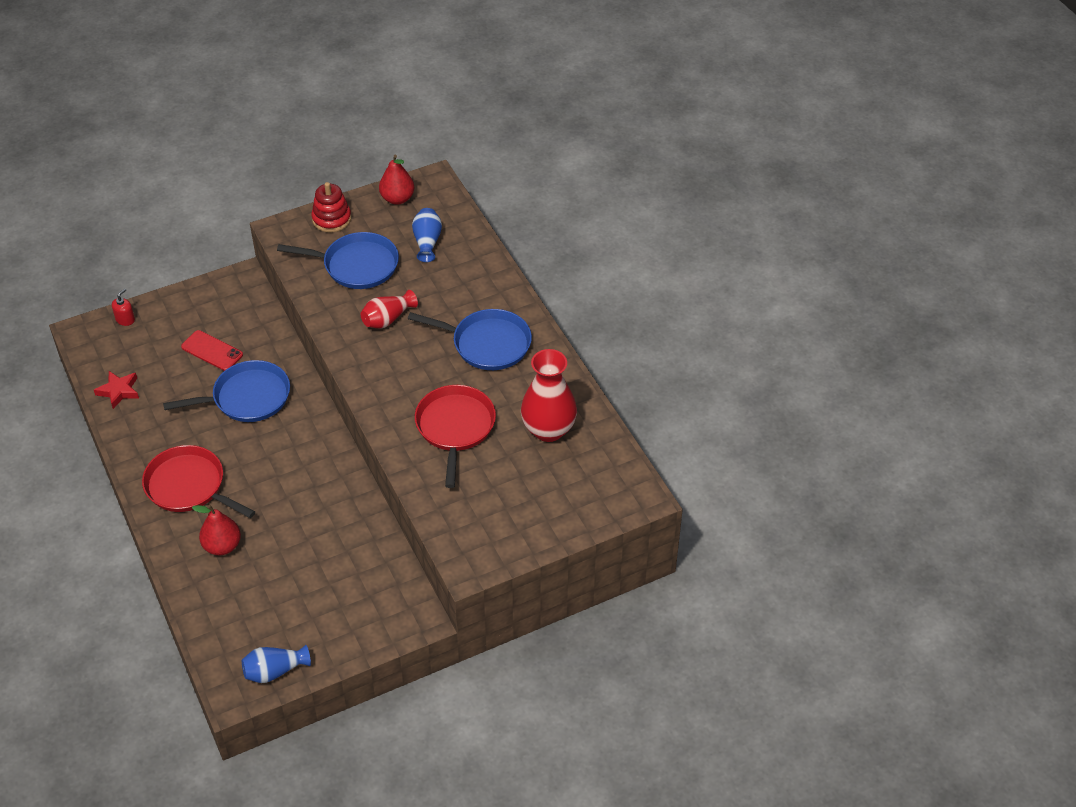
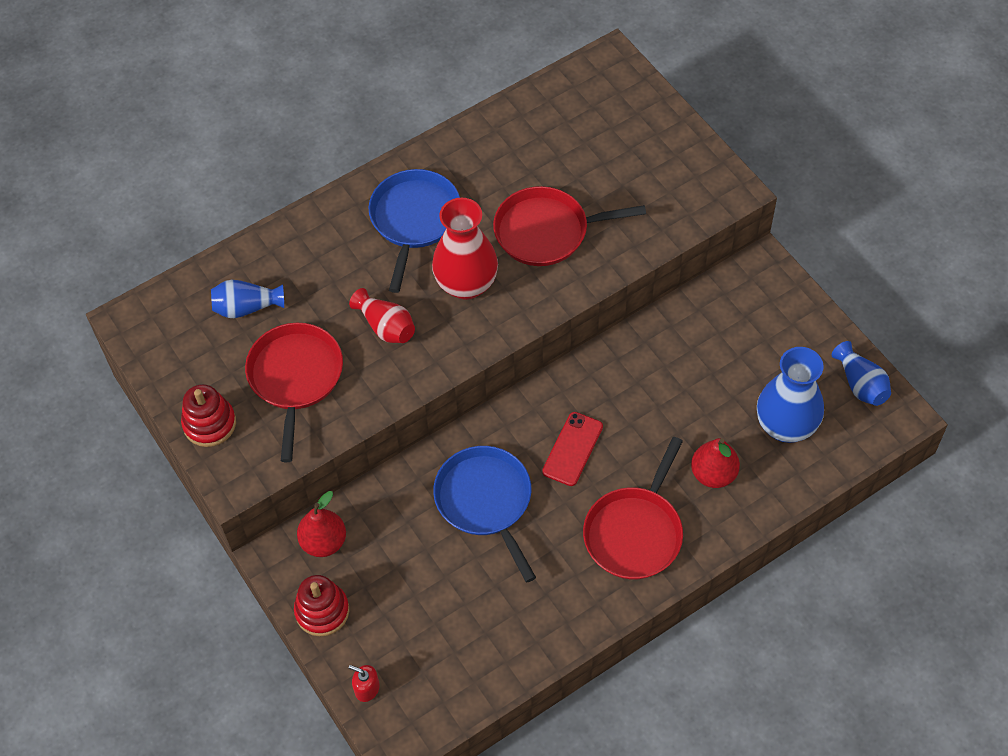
camera: 95 degrees left, 10 degrees up
(119, 391) = (496, 659): red star -> none
(192, 300) = (322, 611): none -> red stacking toy
(212, 351) = (412, 562): red phone -> red phone (573, 449)
(251, 605) = (785, 426): none -> blue vase
(357, 265) = (295, 377): blue pan -> red pan
(397, 198) = (166, 354): red pear -> red pear (324, 542)
(548, 430) = (534, 147): red vase -> red vase (466, 284)

